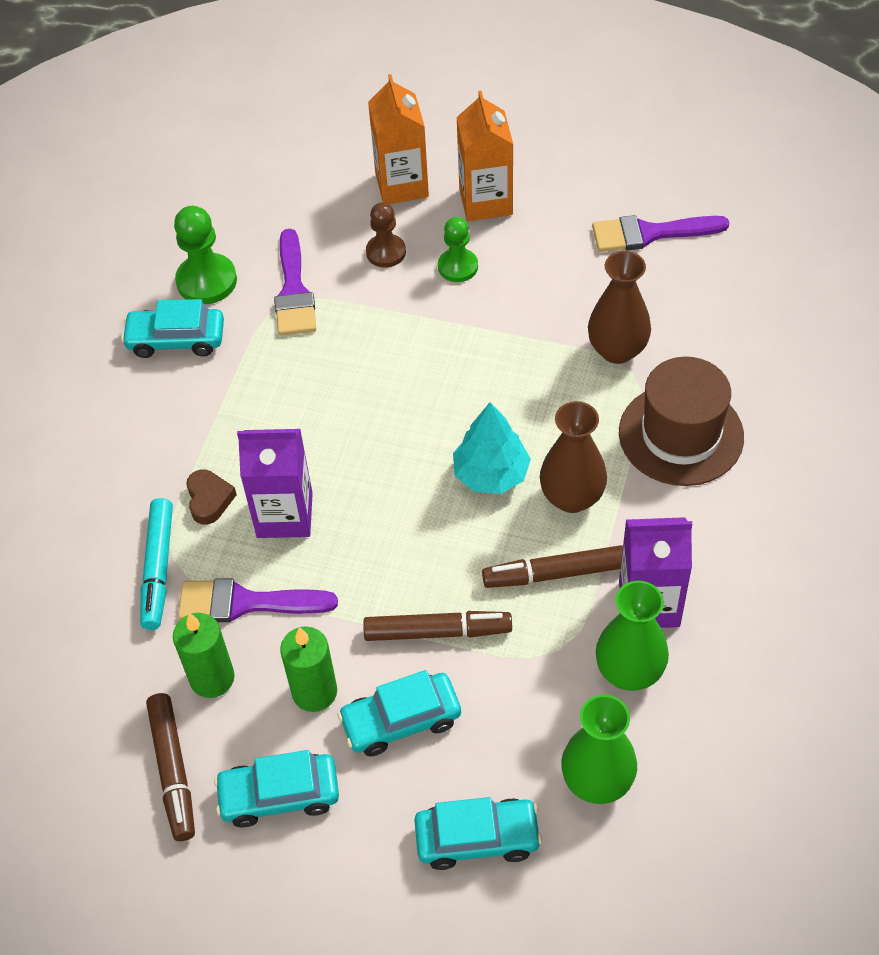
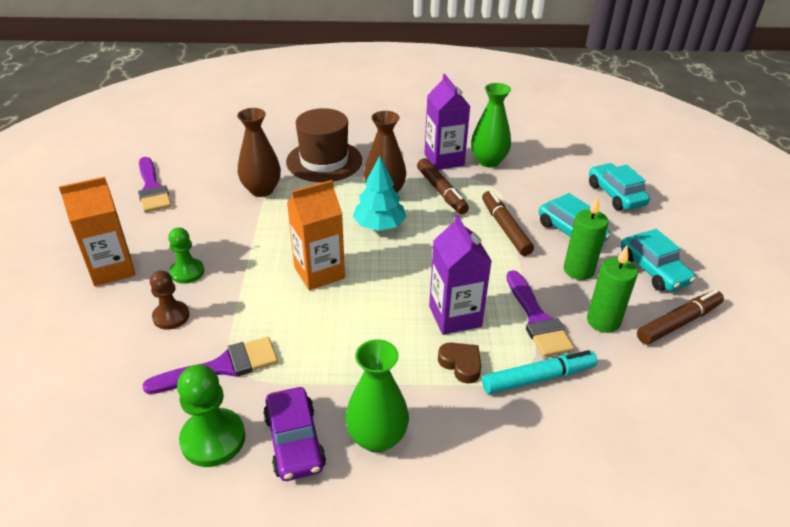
camera: 110 degrees left, 15 degrees down
(176, 340) = (294, 441): turquoise car -> purple car
(209, 499) = (461, 364): brown heart -> brown heart turned 75 degrees clockwise
(401, 185) = (85, 323): orange carton -> orange carton (319, 273)
(597, 781) = (556, 163): green vase -> green vase (377, 438)

